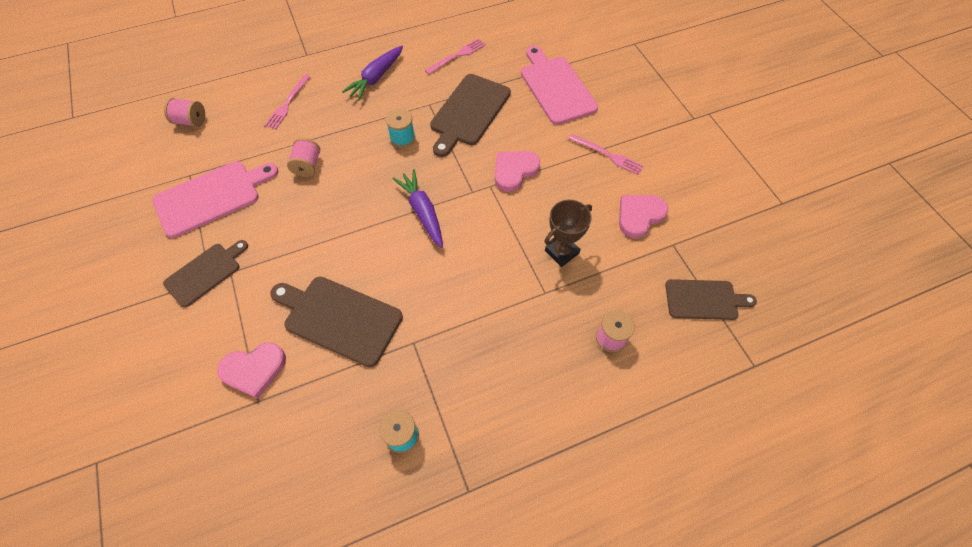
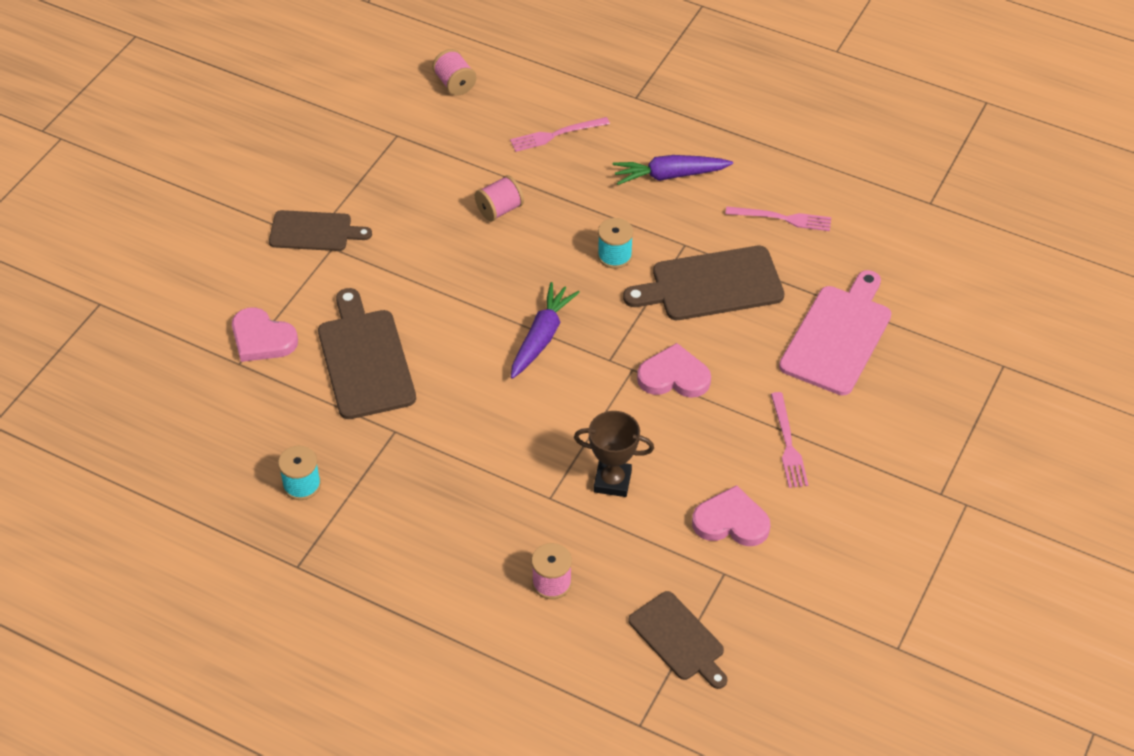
camera: 50 degrees right, 10 degrees down
(212, 197) = (391, 170): pink cutting board -> none

